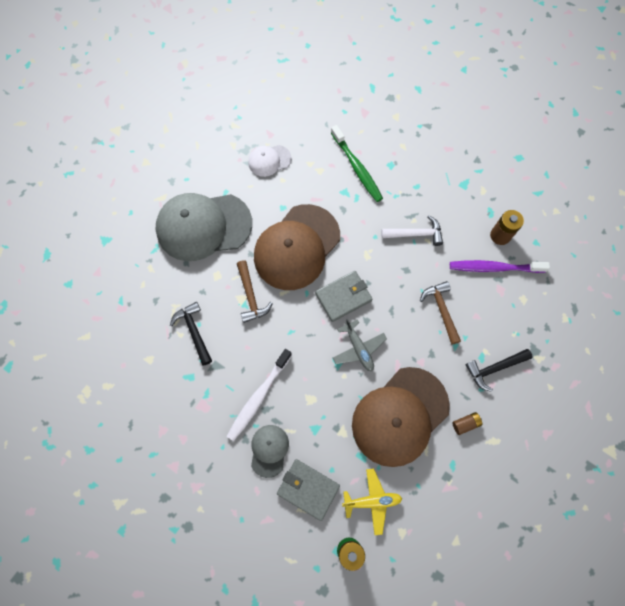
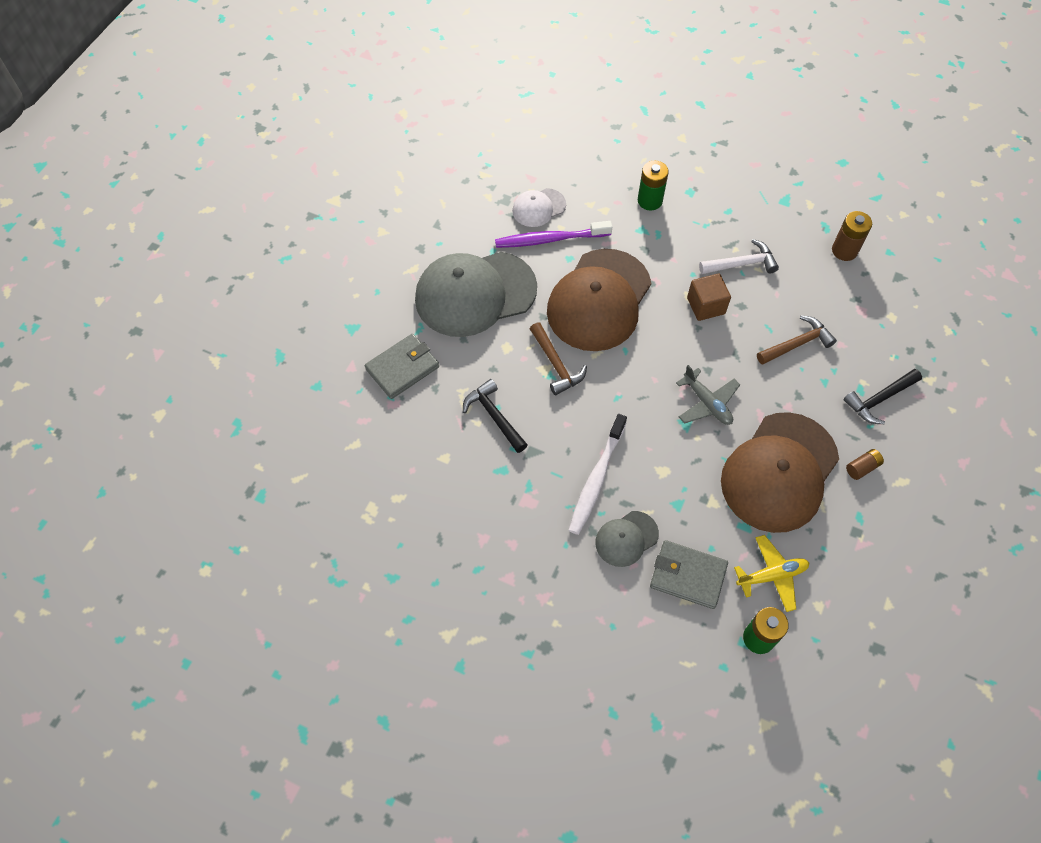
camera: 10 degrees left, 10 degrees down
(269, 450) = (626, 539): grey cap -> grey cap turned 120 degrees counterclockwise
(343, 297) = (672, 348): grey wallet -> grey wallet (402, 368)
(357, 168) = (650, 201): green toothbrush -> green battery
(378, 265) = (706, 306): none -> brown cube
(441, 310) = (797, 344): brown hammer -> brown hammer turned 90 degrees clockwise
(494, 268) = (847, 287): purple toothbrush -> purple toothbrush (550, 239)

